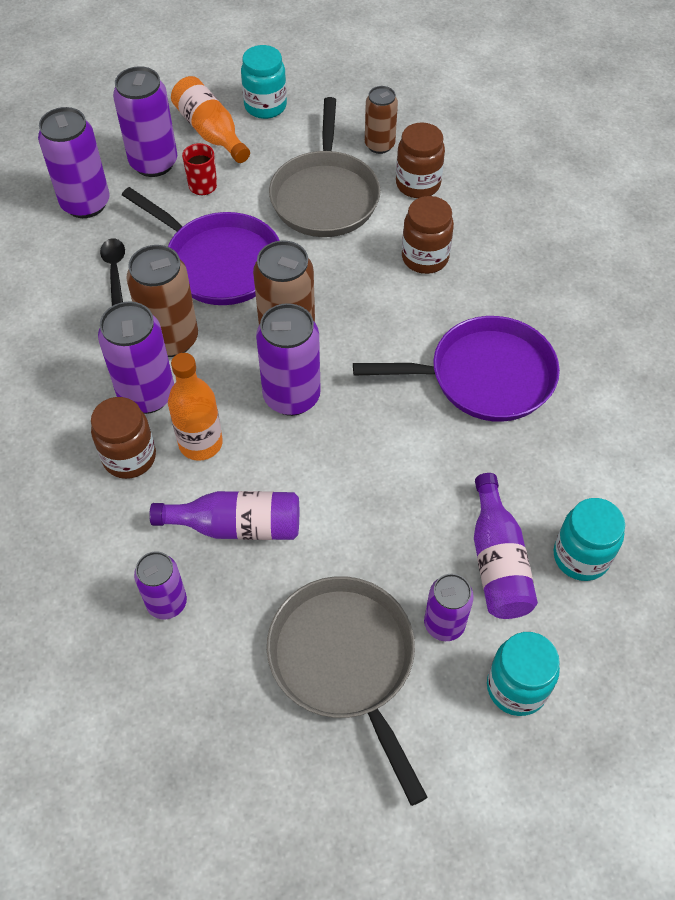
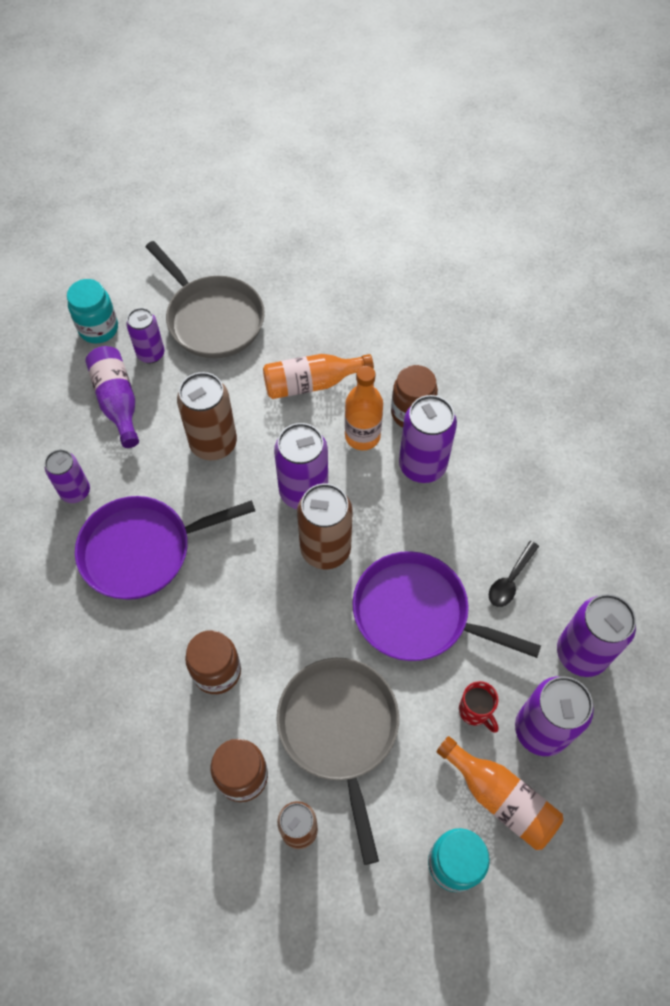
camera: 165 degrees right, 5 degrees up
(115, 270) = (510, 580): black spoon -> black spoon turned 60 degrees clockwise
(167, 603) = (341, 326): purple can -> purple can (75, 492)
(171, 339) = (425, 520): brown can -> brown can (213, 444)
(237, 526) = (312, 383): purple bottle -> orange bottle
(581, 556) = (56, 418): turquoise jar -> none

